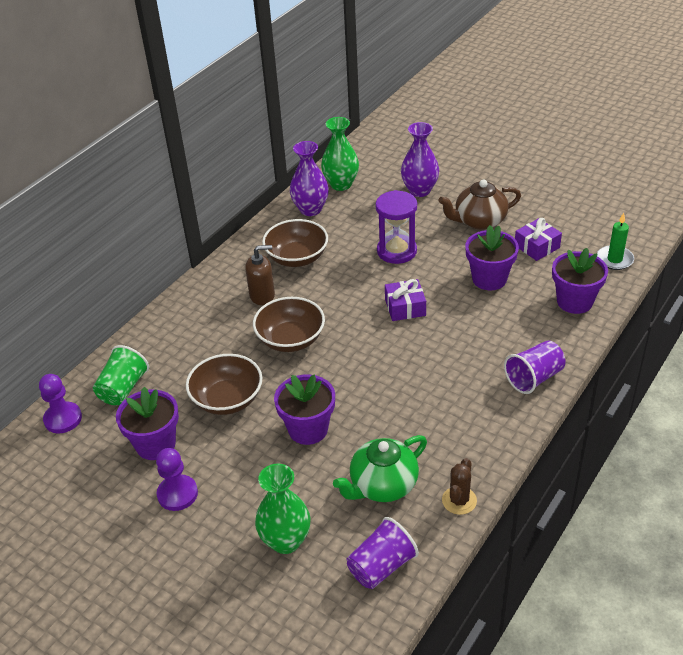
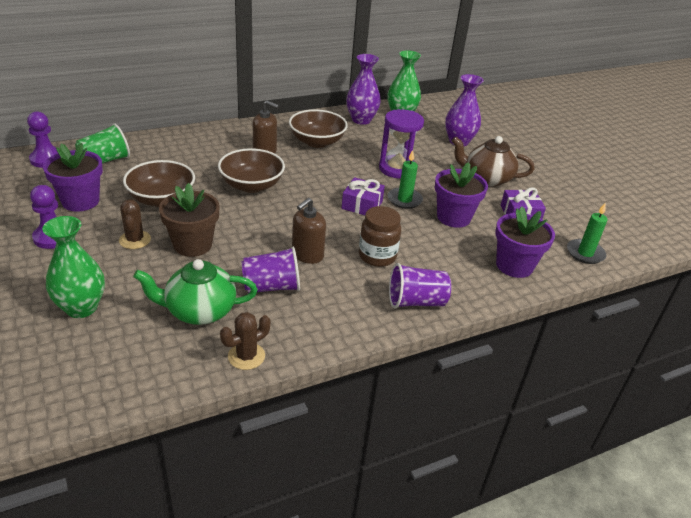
camera: 25 degrees right, 5 degrees down
(253, 454) = (135, 240): none -> brown cactus
(308, 429) = (192, 245): purple flower pot -> brown flower pot
(381, 566) = (125, 368): purple cup -> purple cup (271, 287)
(411, 383) = (307, 255): none -> brown soap dispenser
(434, 282) = (404, 200): none -> green candle
(466, 352) = (377, 256): none -> brown jar

